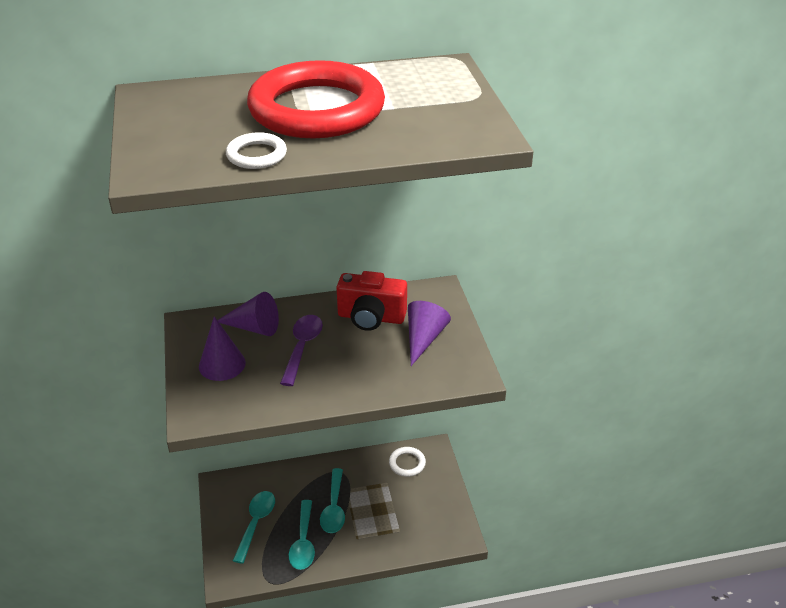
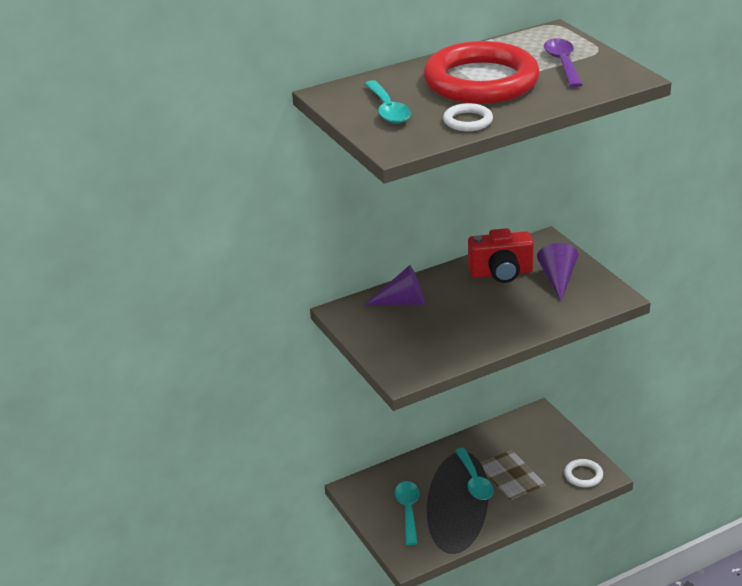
camera: 15 degrees left, 5 degrees down
(222, 364) = (396, 335): purple cone -> none
(302, 347) = (457, 308): purple spoon -> purple spoon (562, 63)
(303, 542) = (462, 514): turquoise spoon -> turquoise spoon (388, 110)
(407, 463) = (521, 430): white ring -> white ring (583, 475)

